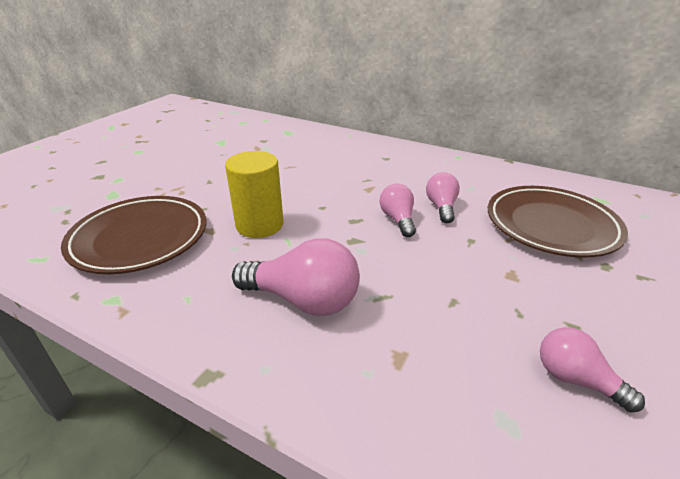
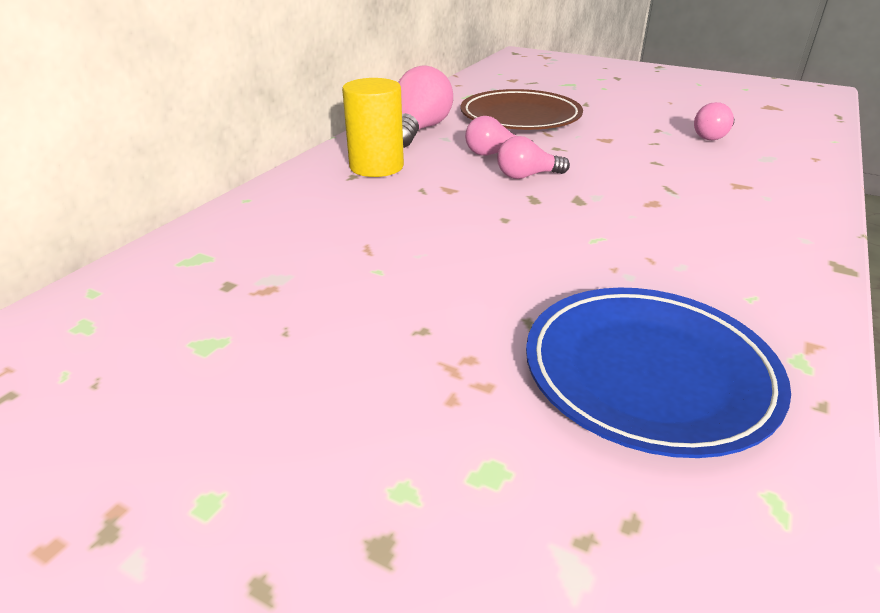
camera: 90 degrees left, 0 degrees up
(140, 238) = (648, 374): brown plate -> blue plate
(259, 225) = (565, 261): yellow cylinder -> yellow cylinder (376, 167)
(303, 300) = (701, 225): pink light bulb -> pink light bulb (419, 130)

